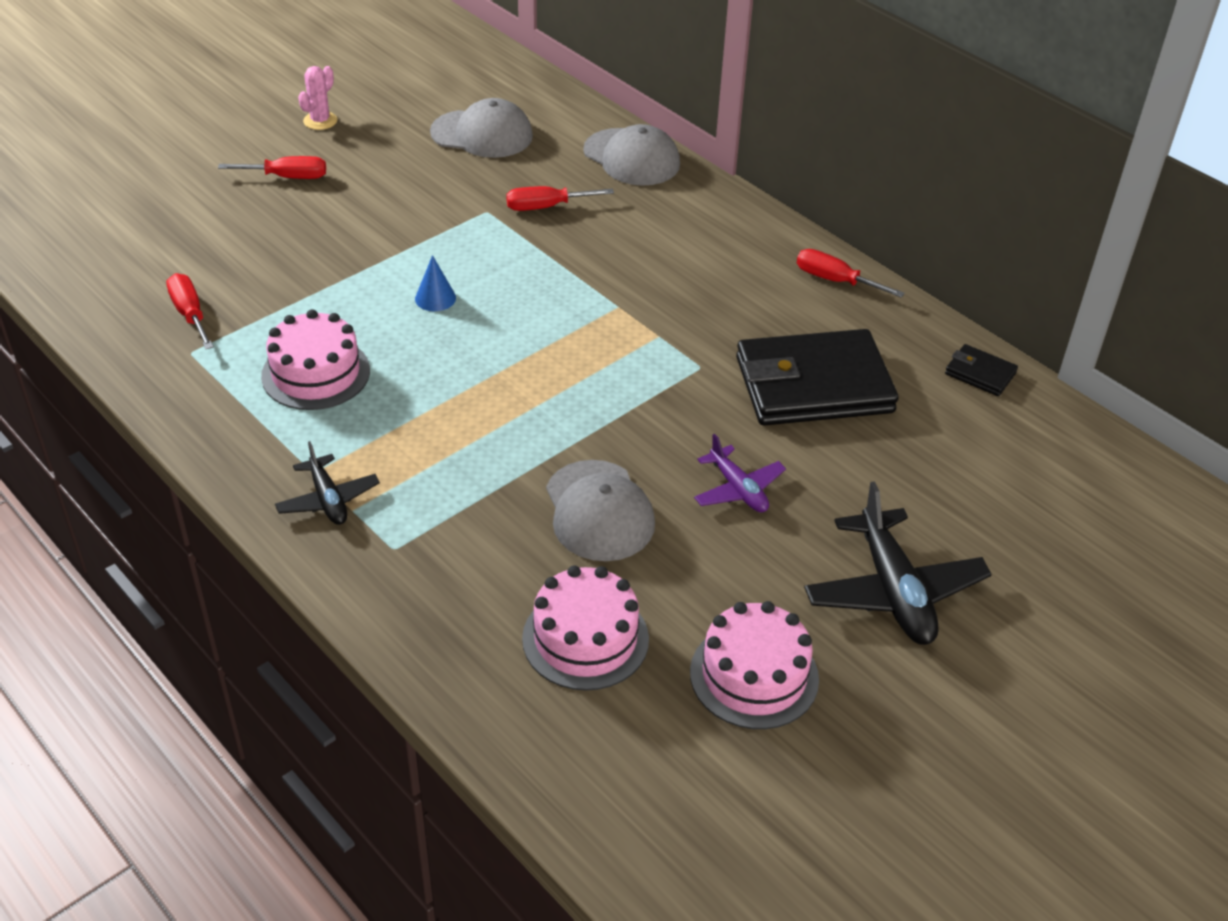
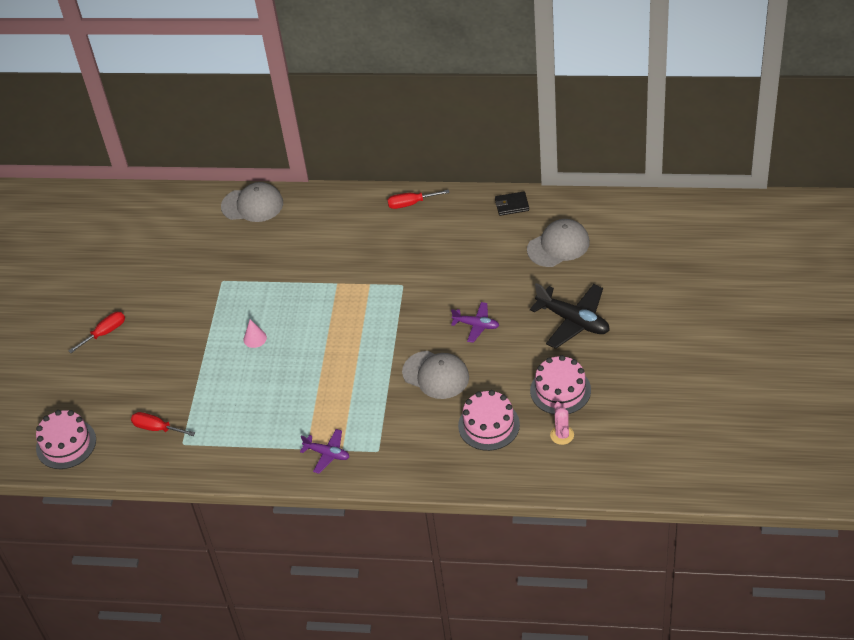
camera: 35 degrees left, 5 degrees up
(316, 373) = (250, 410): pink cake -> pink cake (66, 444)
(320, 121) = (78, 293): pink cactus -> pink cactus (562, 435)
(328, 499) = (327, 454): black plane -> purple plane
(435, 298) = (255, 338): blue cone -> pink cone
(482, 134) = (167, 243): grey cap -> grey cap (558, 245)
(546, 207) = (246, 258): red screwdriver -> none
(813, 385) = (455, 259): black wallet -> none

